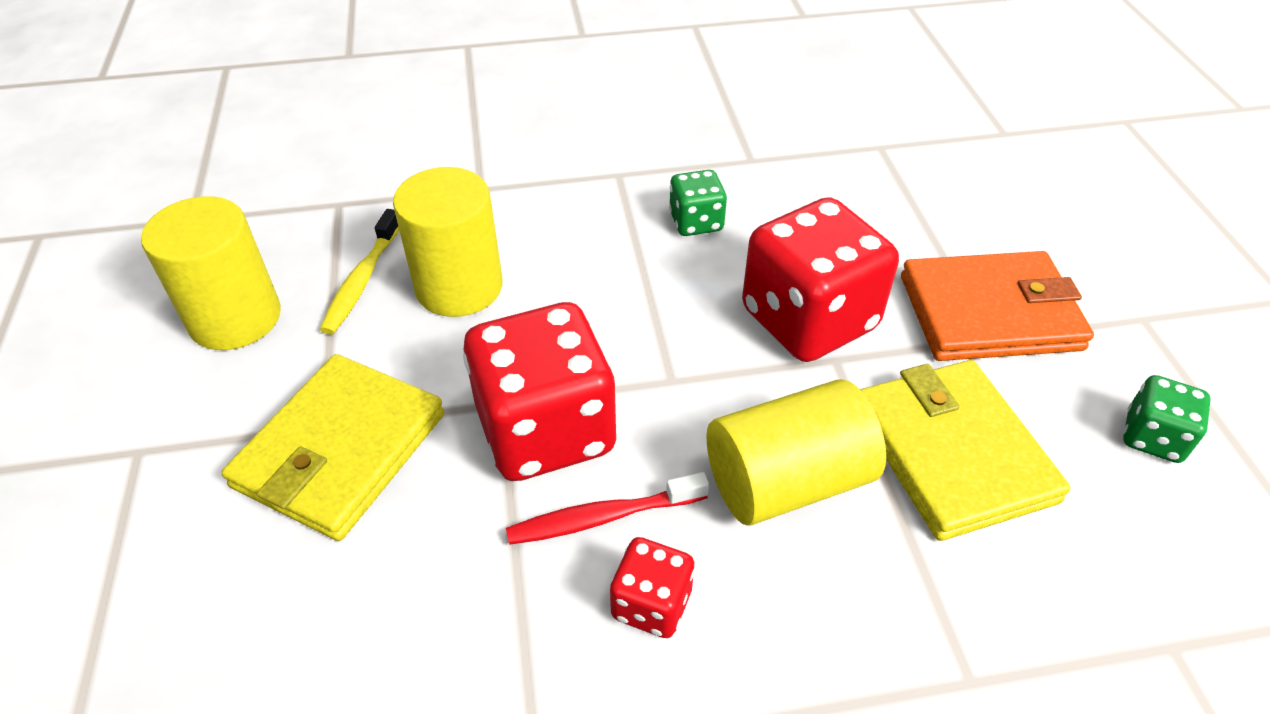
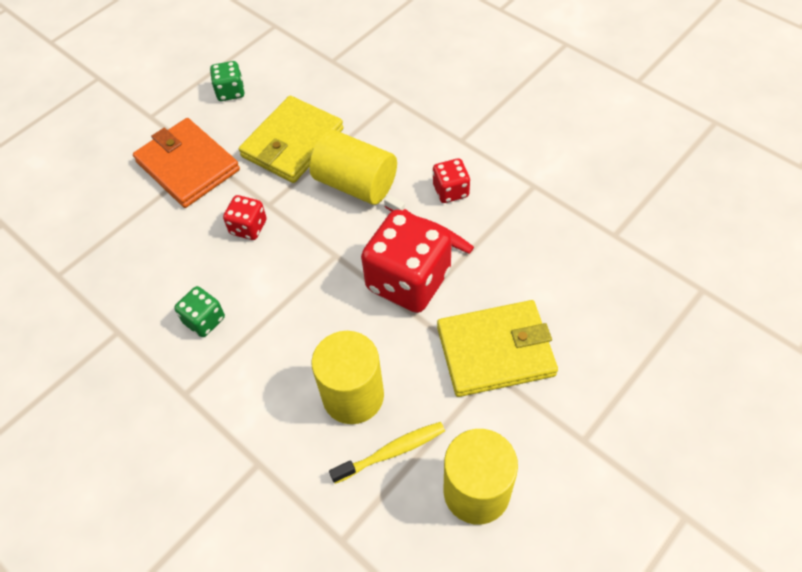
camera: 125 degrees left, 10 degrees up
(808, 320) = (248, 227): red dice -> red dice, size x0.49

